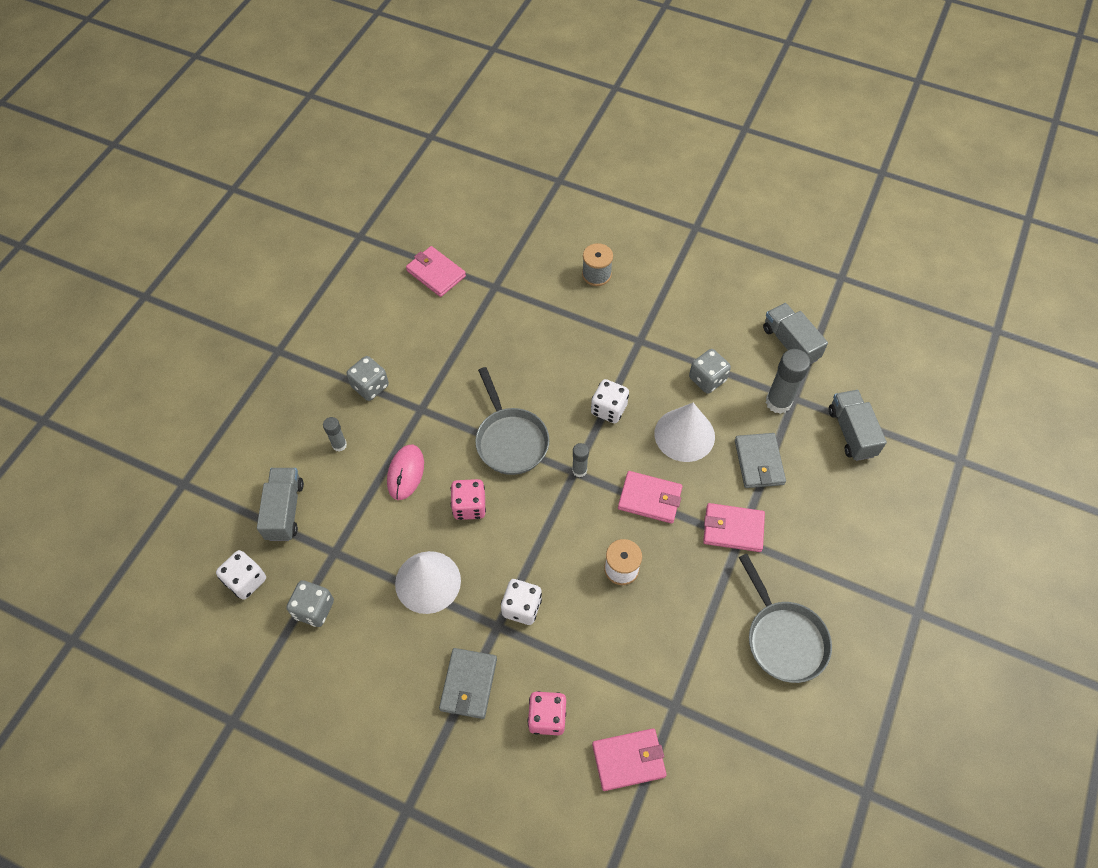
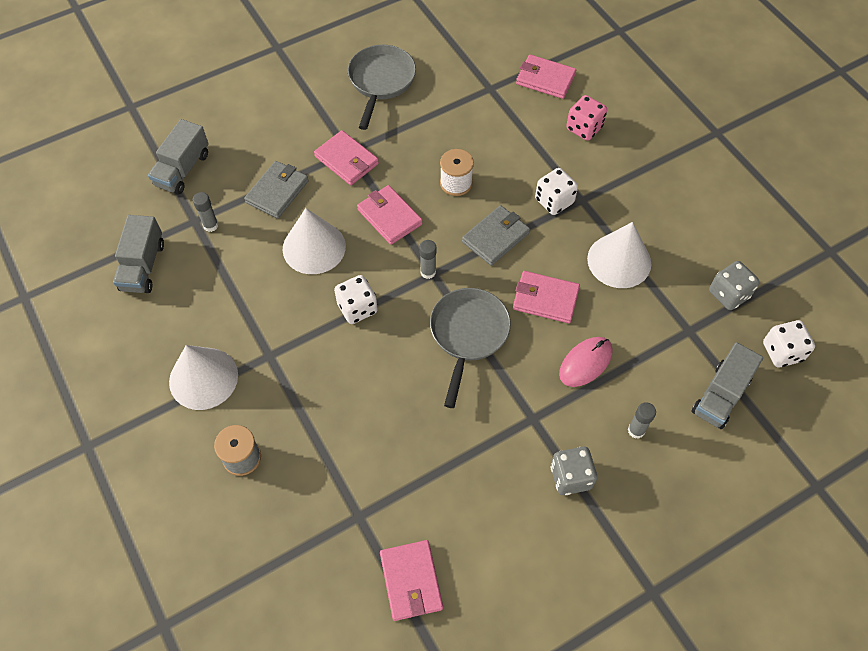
camera: 145 degrees left, 0 degrees up
(469, 506) = (545, 299): pink dice -> pink wallet
(469, 684) = (629, 176): grey wallet -> grey wallet (495, 237)
(668, 301) = (203, 378): none -> white cone
(707, 379) = (247, 280): grey dice -> none
(778, 402) = (210, 225): grey glue stick -> grey glue stick, size x0.56

